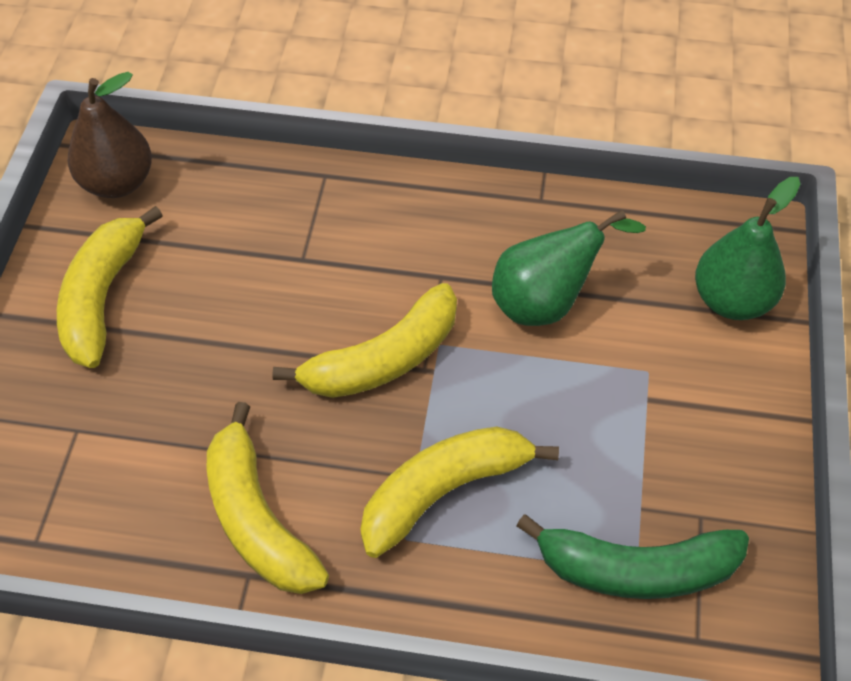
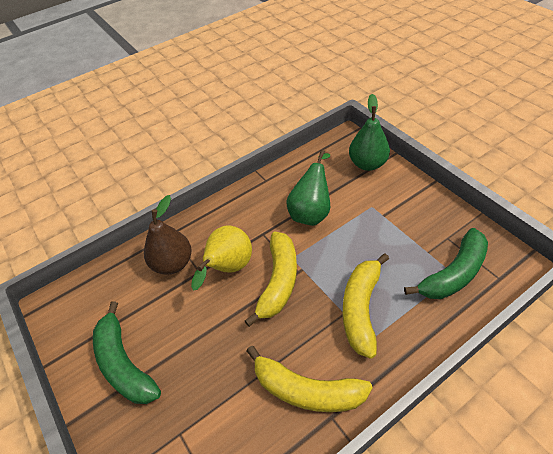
camera: 40 degrees left, 5 degrees down
(102, 298) = (124, 364): yellow banana -> green banana
(117, 183) = (74, 309): brown pear -> brown pear (173, 263)
(341, 286) = (228, 268): none -> yellow pear

